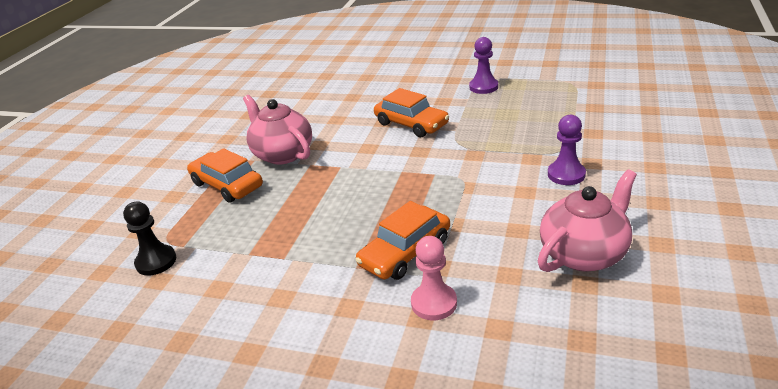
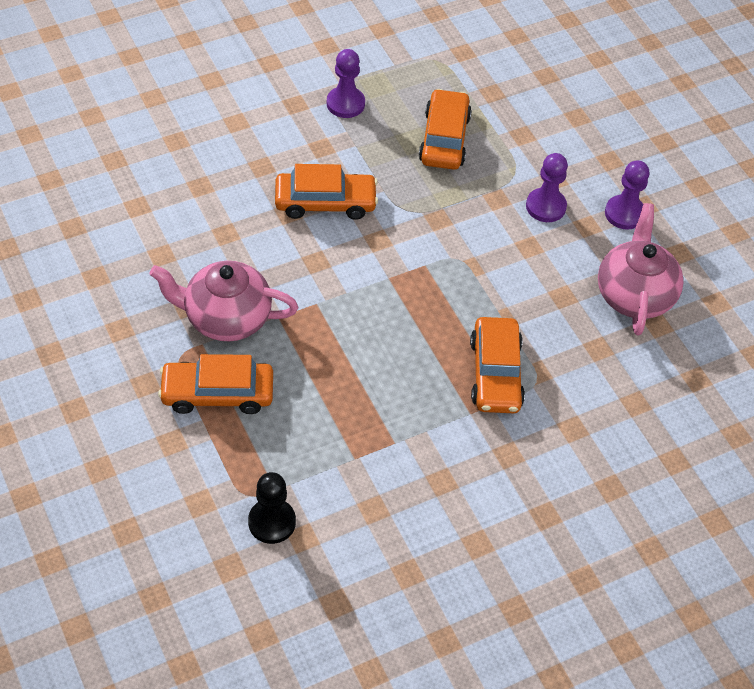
camera: 50 degrees left, 20 degrees up
(434, 303) = (569, 410): pink pawn -> none
(530, 119) = (444, 139): none -> orange car
(633, 201) = (624, 213): none -> purple pawn

